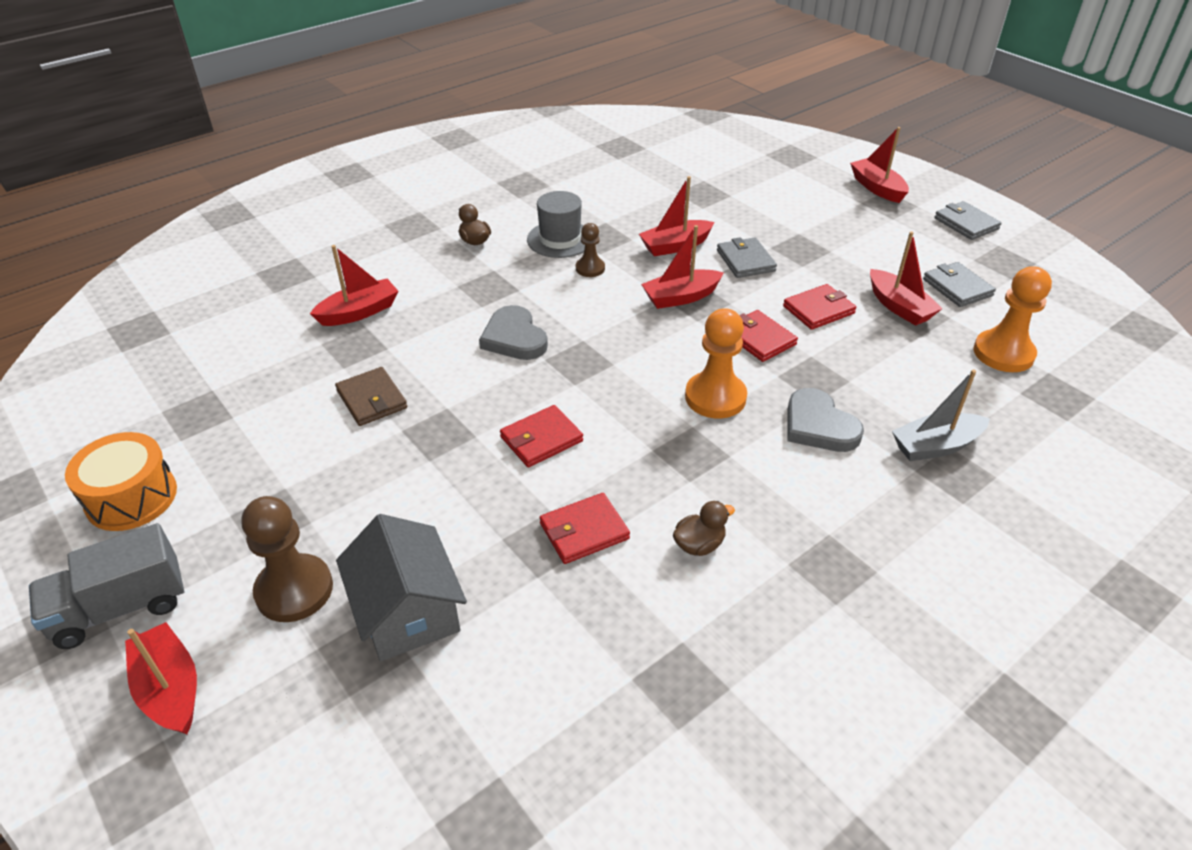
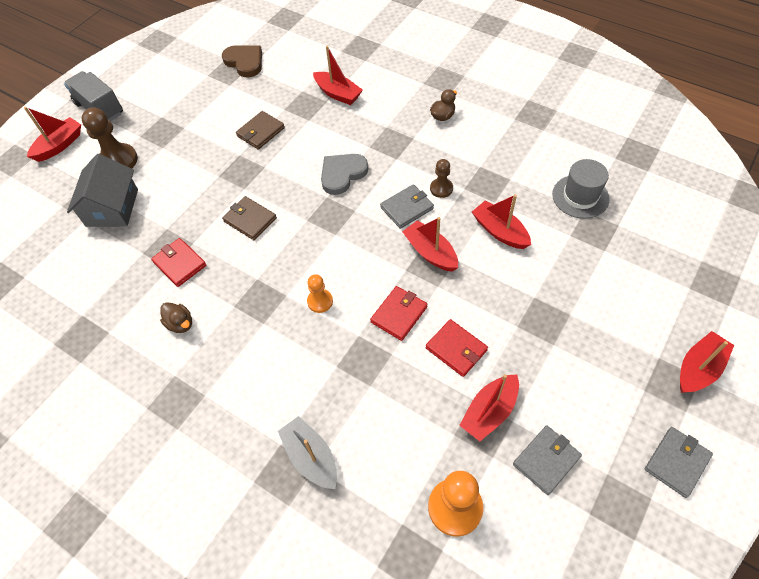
camera: 75 degrees right, 15 degrees up
(131, 497) = (164, 78): orange drum -> none
(195, 391) = (245, 62): none -> brown heart
(407, 611) = (112, 207): grey house -> grey house turned 45 degrees counterclockwise
(541, 439) = (250, 220): red wallet -> brown wallet
(560, 239) = (470, 160): grey hat -> grey hat (580, 196)
(715, 397) = (320, 301): orange pawn -> orange pawn, size x0.57
(745, 261) = (503, 283): grey wallet -> grey wallet (407, 208)
(819, 426) = (310, 372): grey heart -> none

